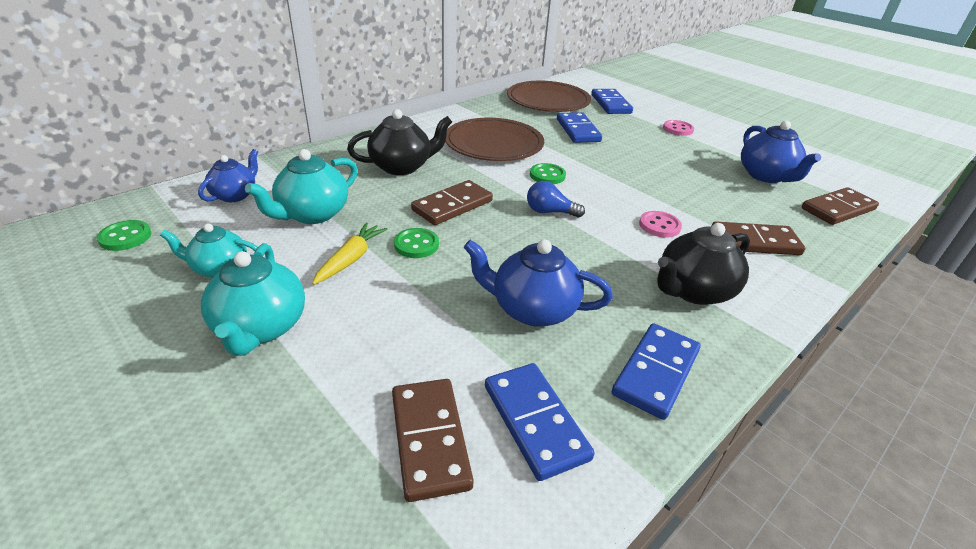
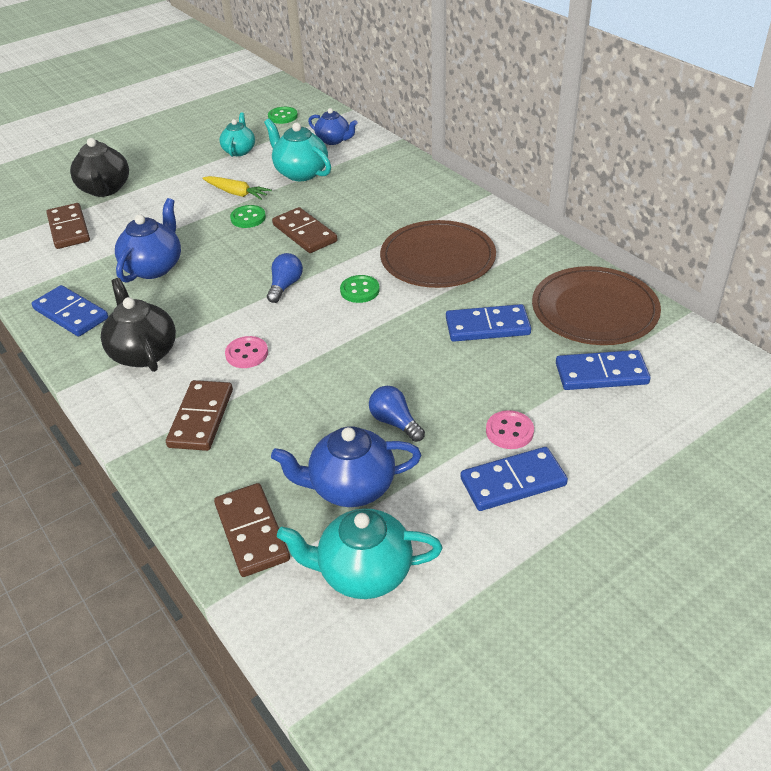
camera: 100 degrees right, 5 degrees up
(260, 328) = (176, 172): turquoise teapot -> turquoise teapot (363, 572)
(402, 167) = (380, 205): black teapot -> black teapot (105, 189)
(430, 439) = (68, 229): brown domino -> brown domino turned 75 degrees clockwise
(535, 421) = (60, 262): blue domino -> blue domino (513, 482)
(696, 162) = (395, 422): none -> blue light bulb

